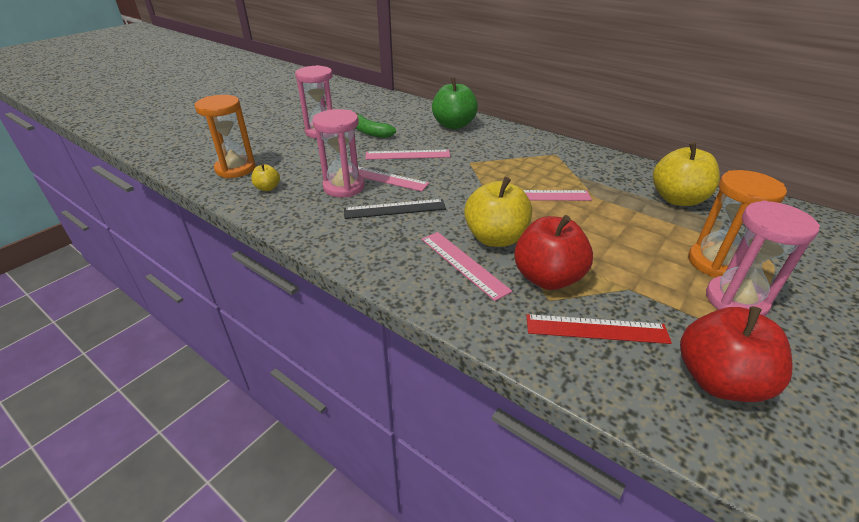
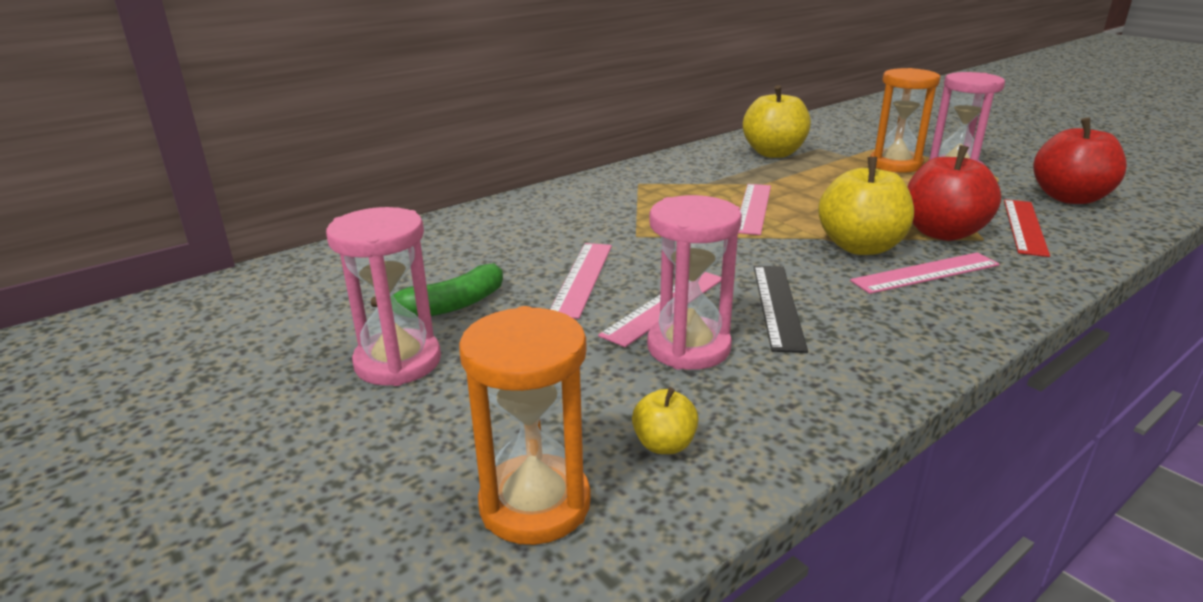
camera: 75 degrees left, 10 degrees down
(453, 125) = (485, 229): green apple -> none

